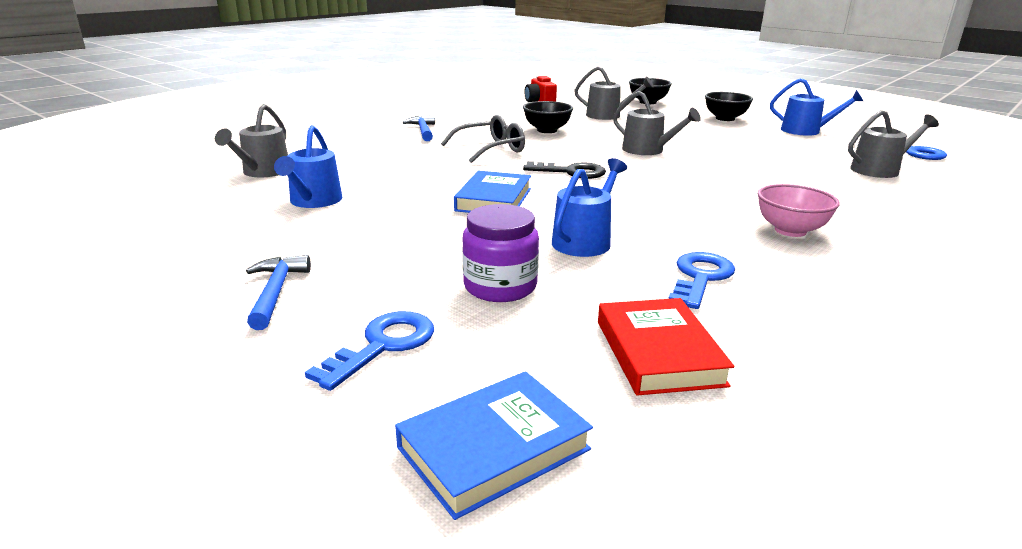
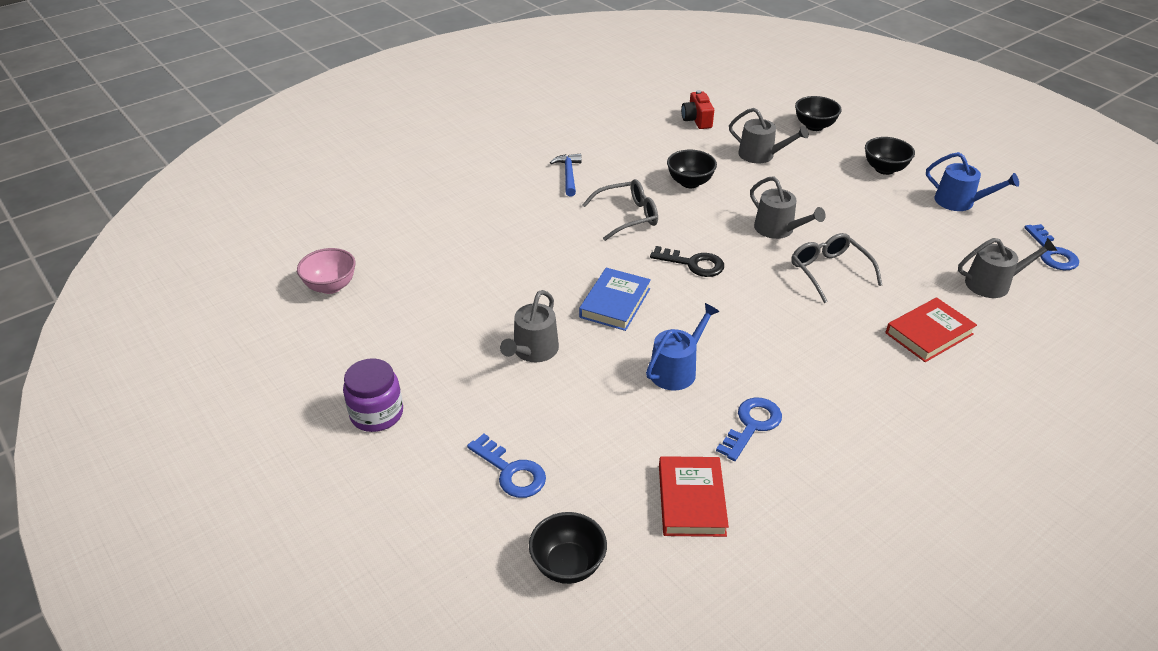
camera: 10 degrees right, 15 degrees up
(263, 172) = (423, 242): grey watering can -> grey watering can (533, 351)
(276, 292) = (441, 408): blue hammer -> none
(313, 201) = (466, 292): blue watering can -> none
(383, 345) = (511, 472): blue key -> blue key turned 90 degrees clockwise
(494, 448) = (568, 565): blue book -> black bowl
(500, 286) = (599, 419): purple jar -> purple jar (377, 414)
(714, 170) = (829, 272): none -> grey glasses
(790, 230) = (853, 372): pink bowl -> pink bowl (331, 286)
(847, 201) = (929, 333): none -> red book

